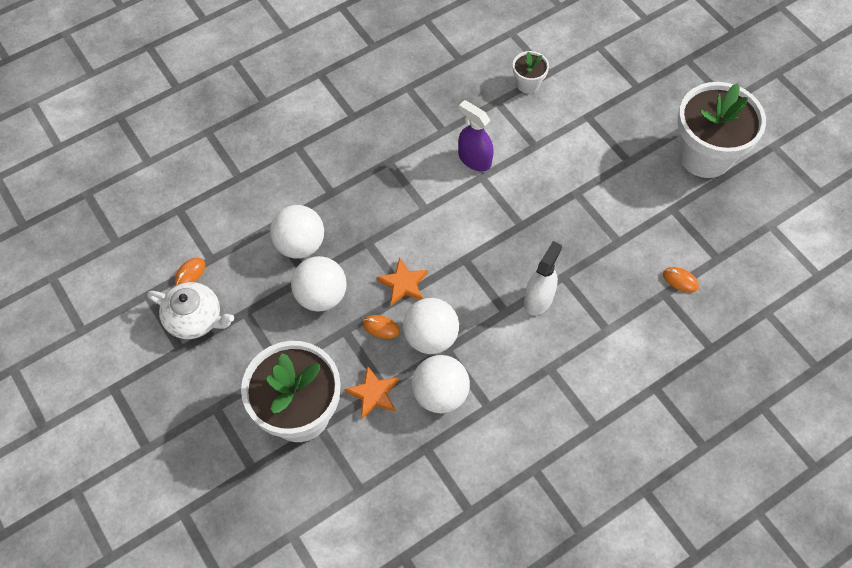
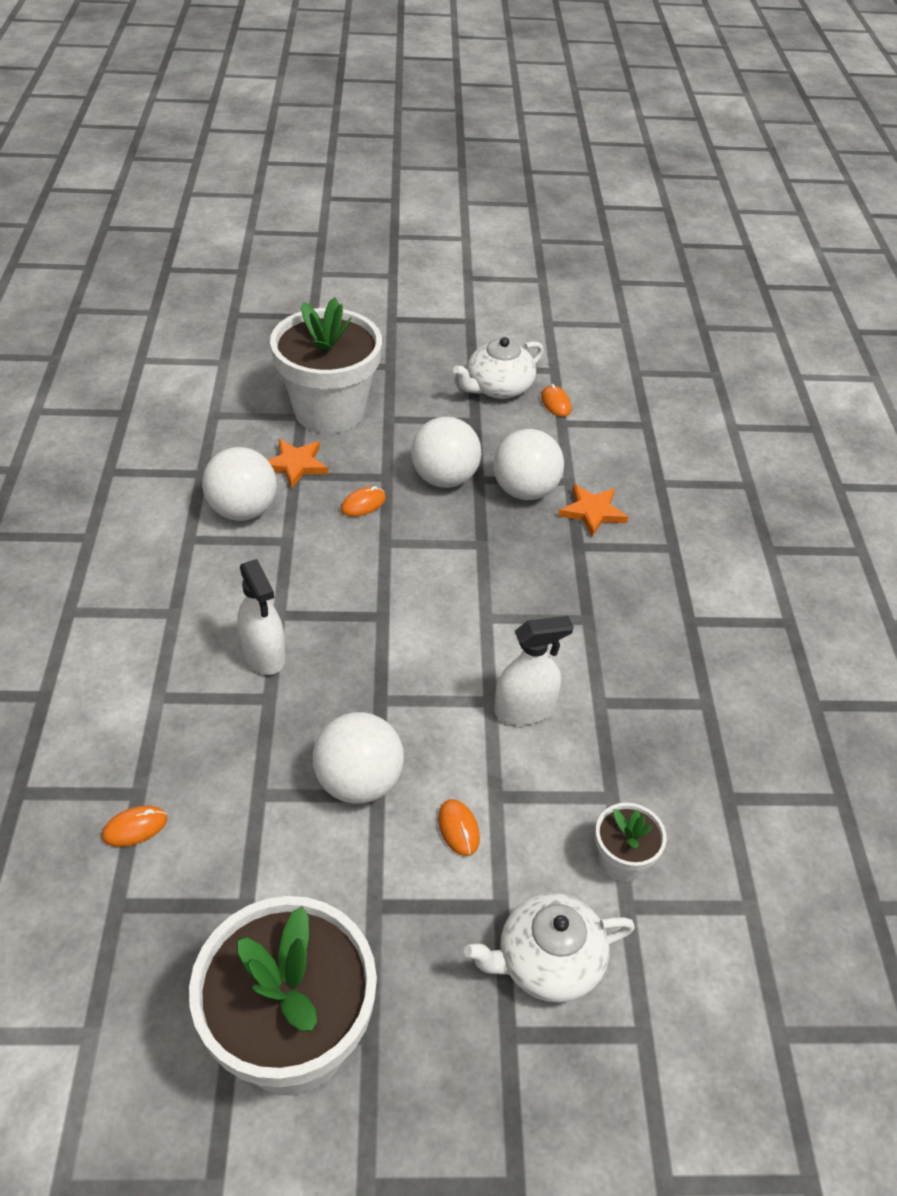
camera: 120 degrees right, 15 degrees down
(403, 284) = (399, 547): orange star -> orange star (592, 512)
(430, 337) = (313, 535): white ball -> white ball (359, 782)
(474, 159) = (524, 709): purple spray bottle -> white spray bottle
(565, 151) = (458, 828): none -> orange mouse
(597, 88) = (548, 961): none -> white teapot

